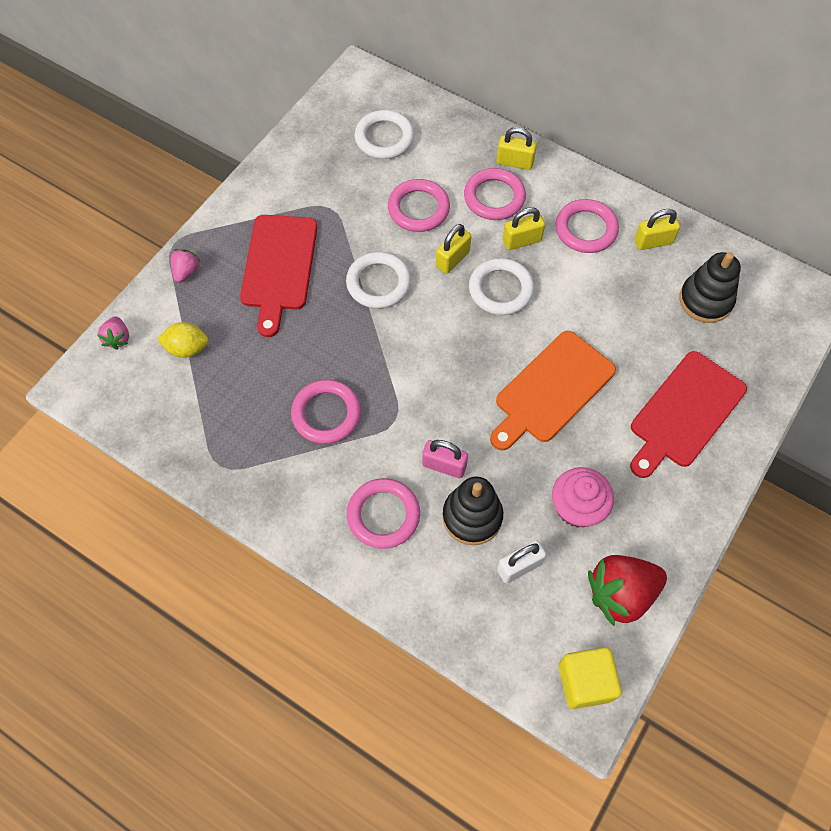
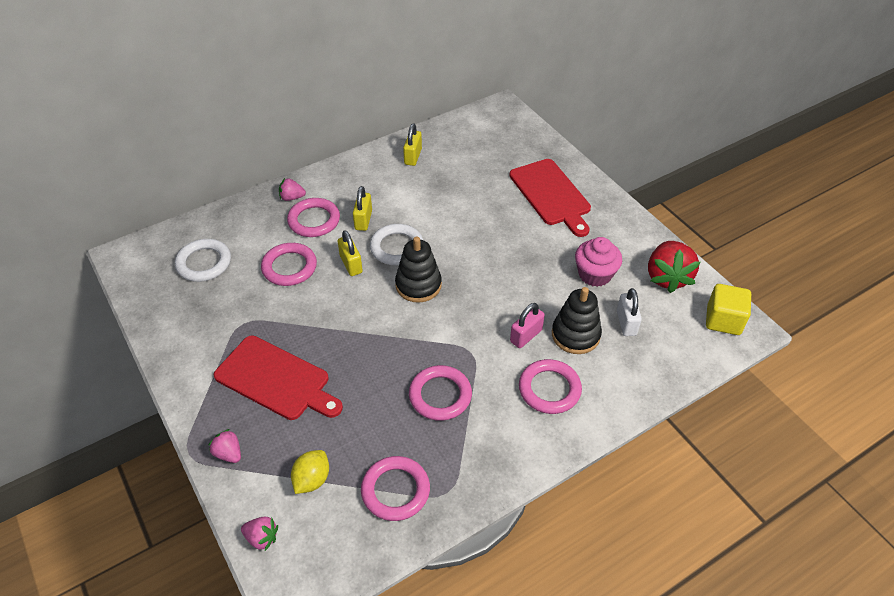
camera: 65 degrees left, 15 degrees down
(378, 283) = (340, 317): white ring -> none
(515, 162) = (292, 198): yellow padlock -> pink strawberry
(551, 390) = (497, 252): orange cutting board -> none
(586, 229) = (378, 184): pink ring -> pink ring (395, 490)
(705, 300) = (474, 152): black stacking toy -> black stacking toy (418, 285)

